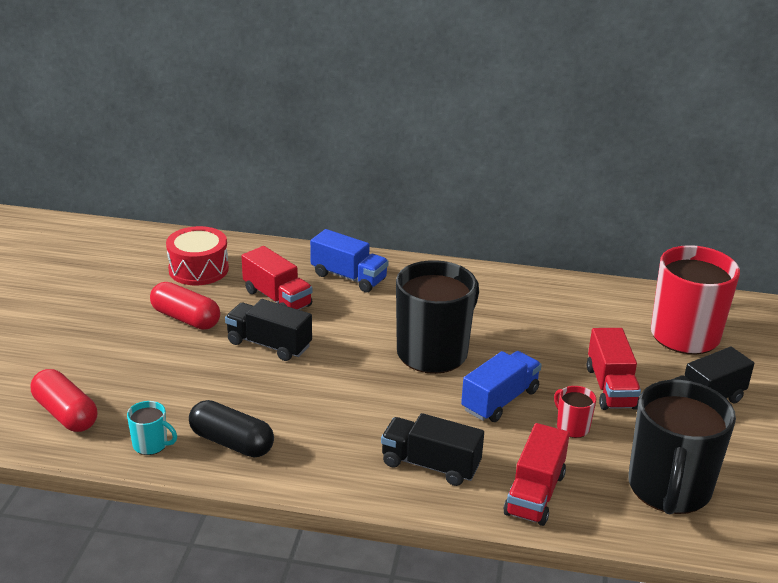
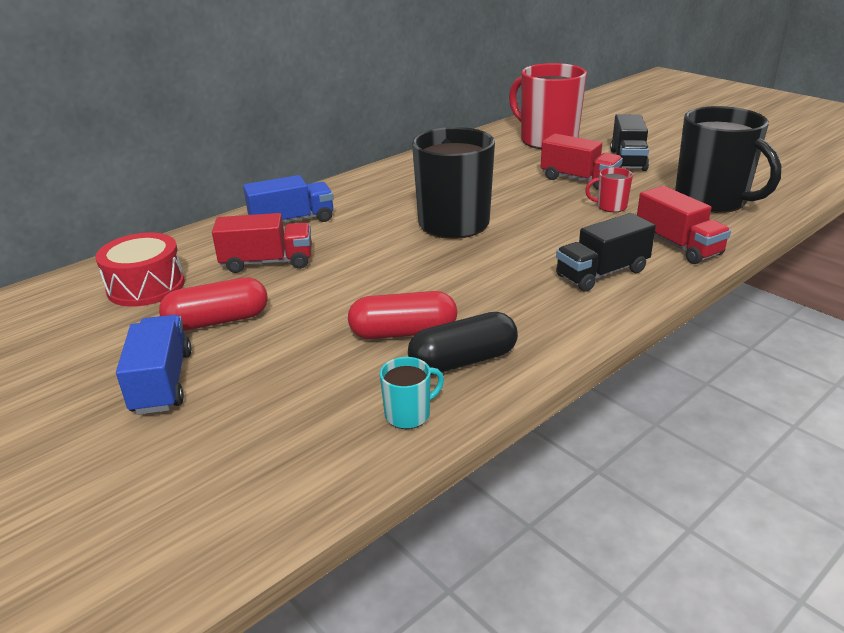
camera: 50 degrees left, 0 degrees up
(66, 414) = (273, 462): red capsule -> red capsule (403, 332)
(269, 344) = (333, 290): black truck -> none
(500, 400) = (548, 219): blue truck -> blue truck (162, 382)

